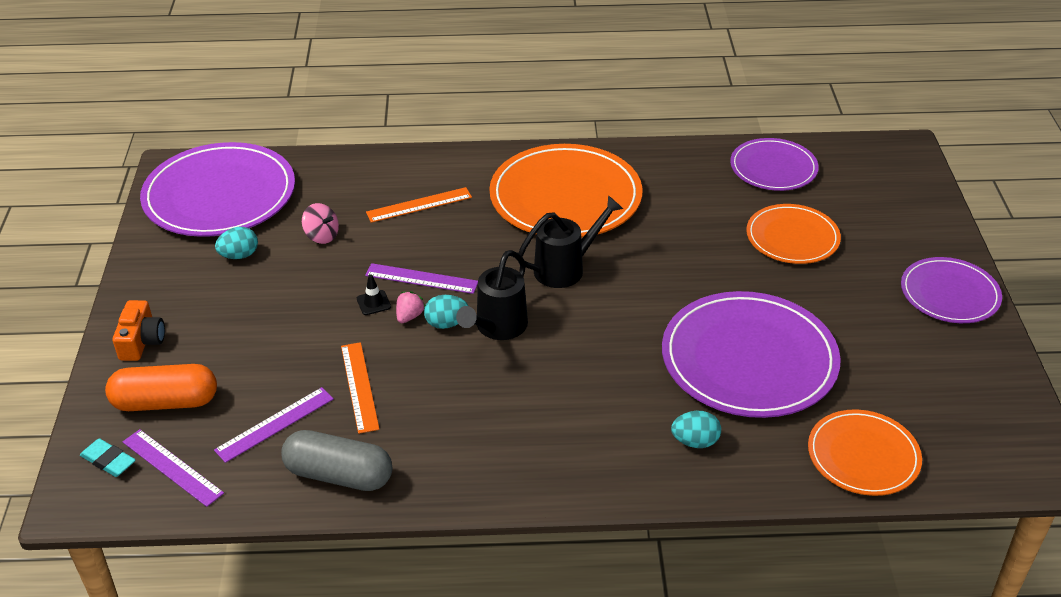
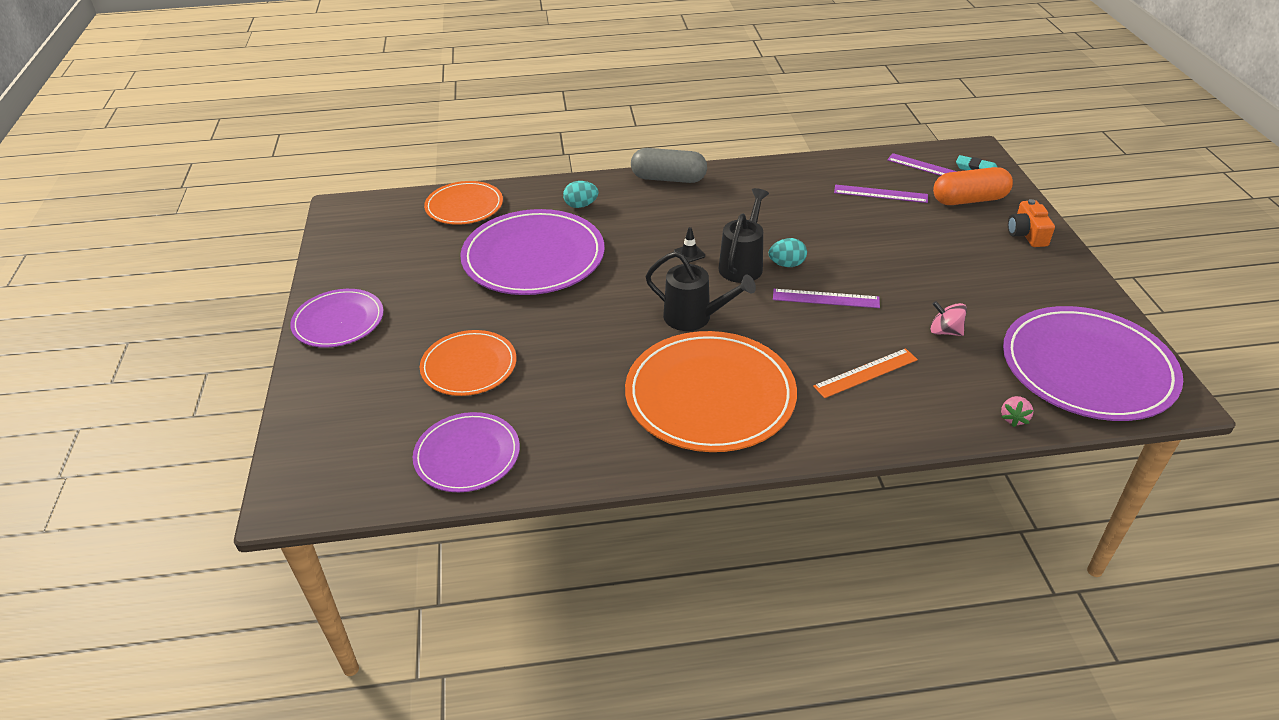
camera: 175 degrees right, 0 degrees up
(239, 255) = (1009, 306): turquoise egg -> none
(275, 424) = (880, 194): purple ruler -> purple ruler turned 60 degrees clockwise
(339, 475) = (819, 173): grey capsule -> grey capsule (668, 179)
(359, 386) = (834, 218): orange ruler -> none
(373, 303) = (857, 275): black traffic cone -> black traffic cone (689, 254)
(409, 316) = (821, 267): pink strawberry -> pink strawberry (1013, 418)
(566, 268) = (694, 318): black watering can -> black watering can turned 120 degrees counterclockwise

